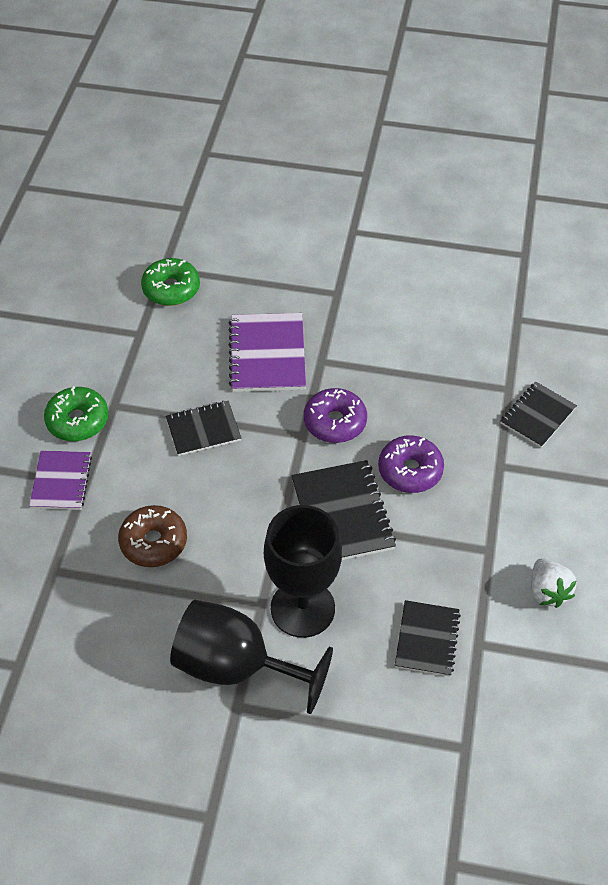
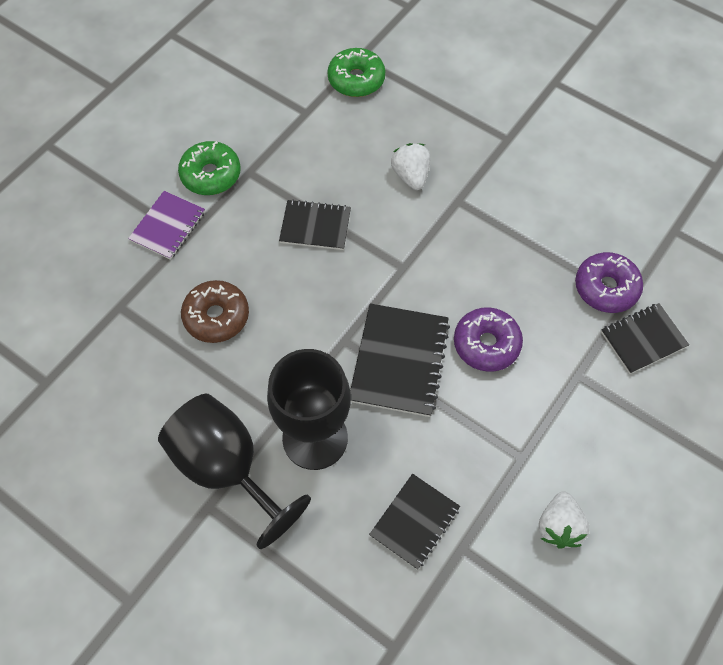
camera: 25 degrees right, 10 degrees up
(267, 355) = (411, 176): purple notebook -> white strawberry
(335, 422) = (439, 267): purple donut -> purple donut (606, 288)

